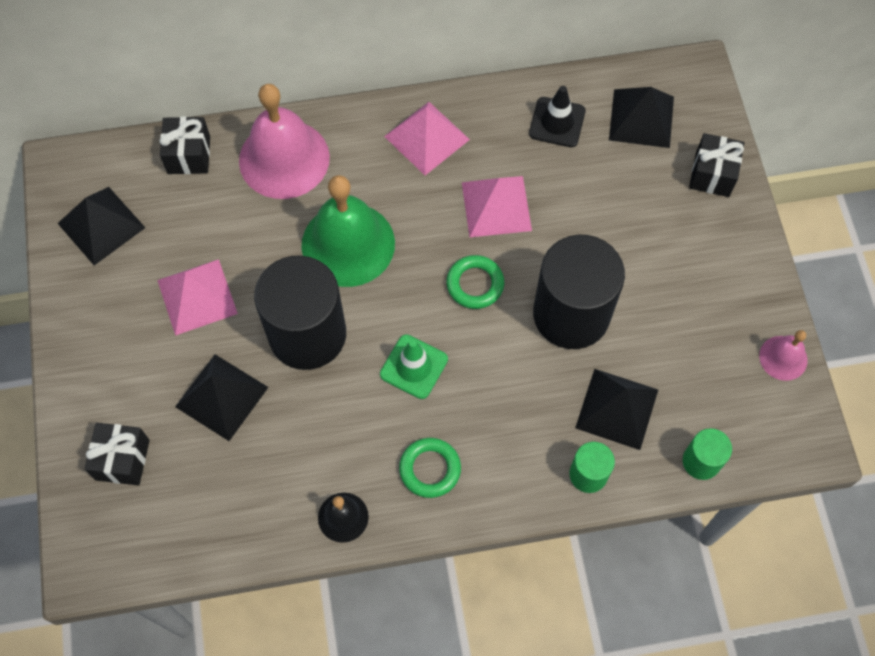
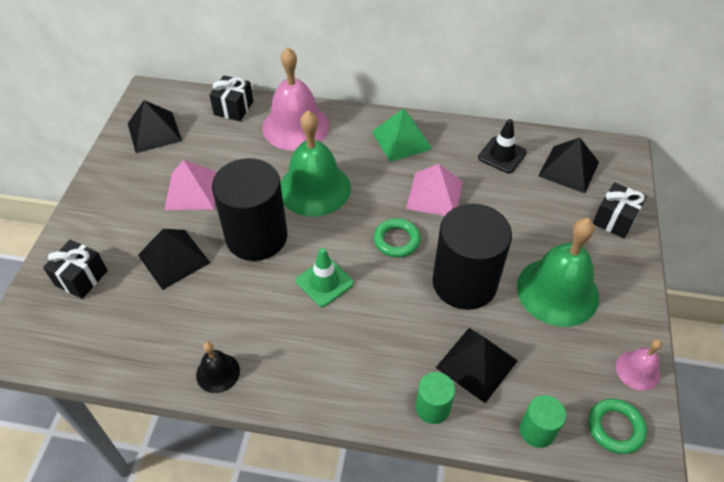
camera: 20 degrees right, 15 degrees down
(426, 138) = (401, 140): pink pyramid -> green pyramid
(430, 469) = (303, 360): green ring -> green ring (615, 428)
(675, 290) = (557, 291): none -> green bell

